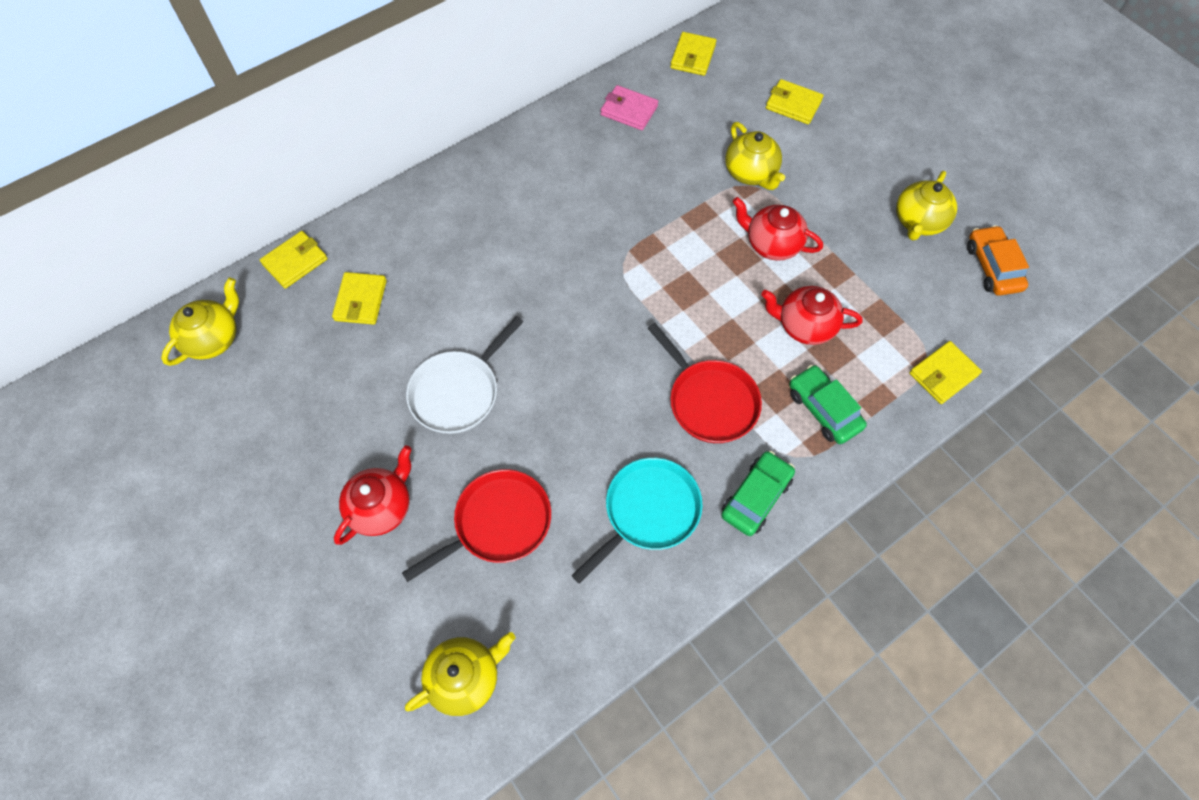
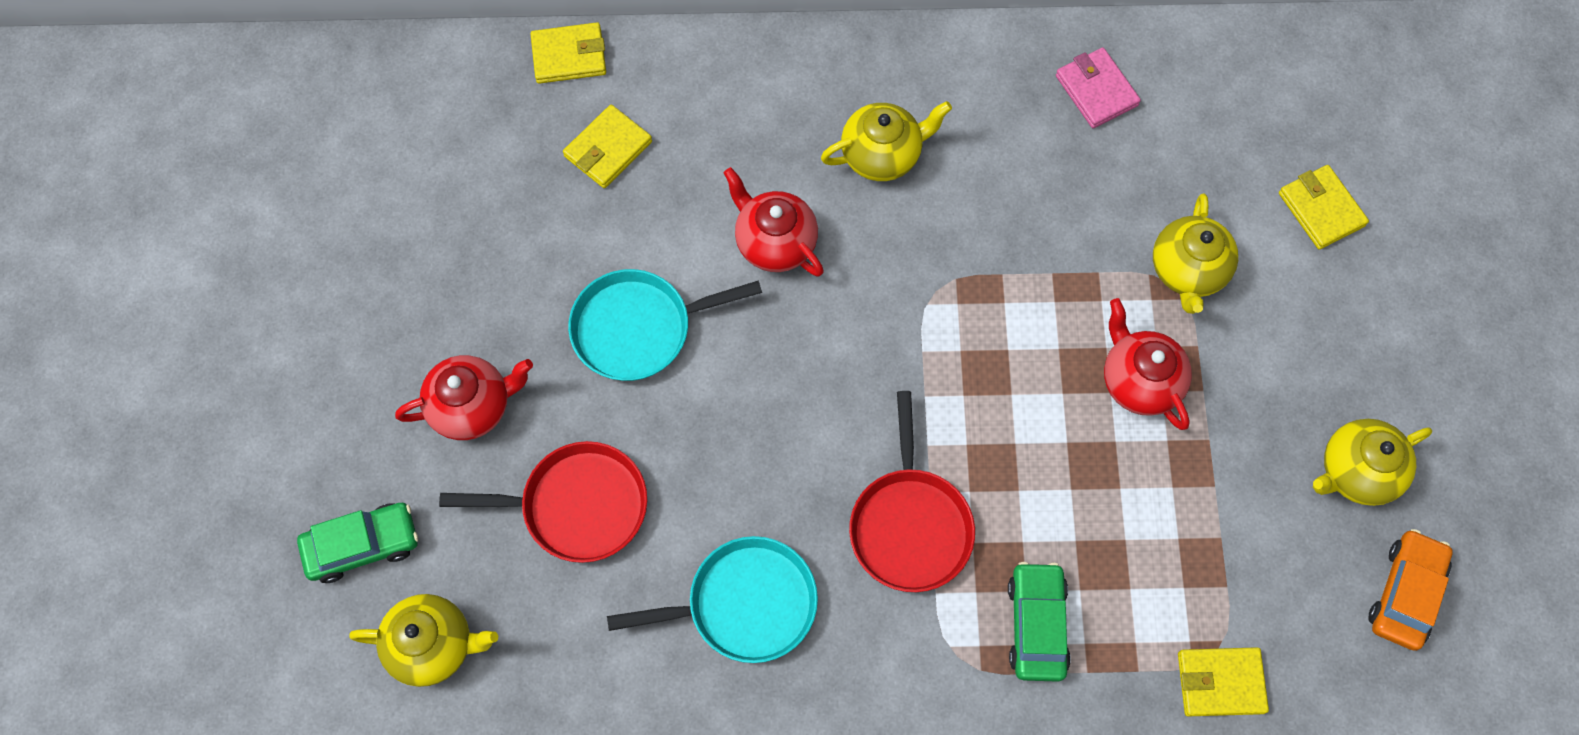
camera: 35 degrees right, 5 degrees up
(214, 339) = (427, 98): yellow teapot -> yellow teapot (882, 154)
(458, 392) = (638, 328): white pan -> turquoise pan
(692, 56) = (1238, 62): yellow wallet -> none
(756, 497) = (876, 671): green car -> green car (362, 545)
(804, 326) = (1096, 510): red teapot -> red teapot (774, 242)

